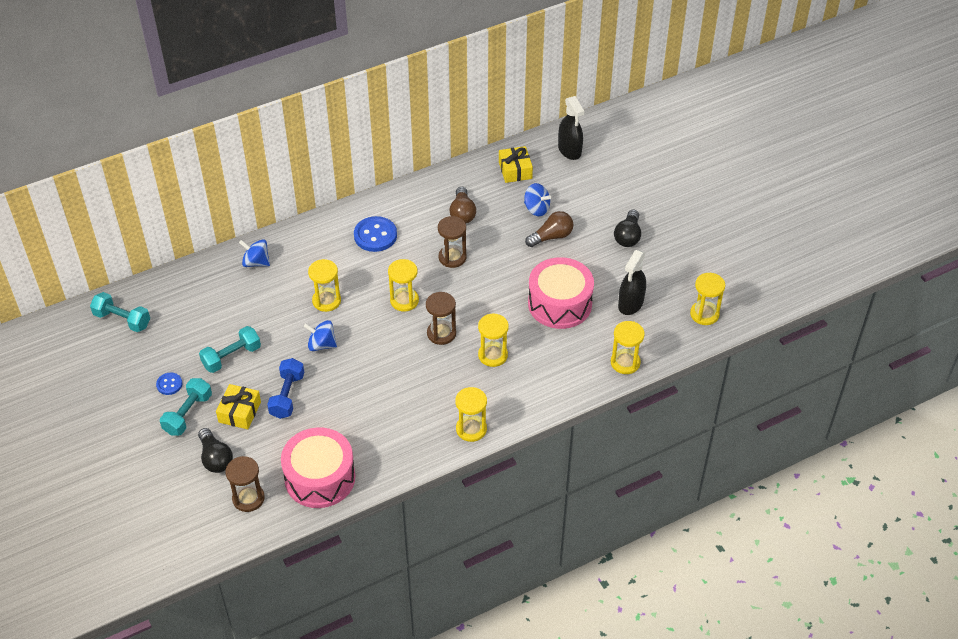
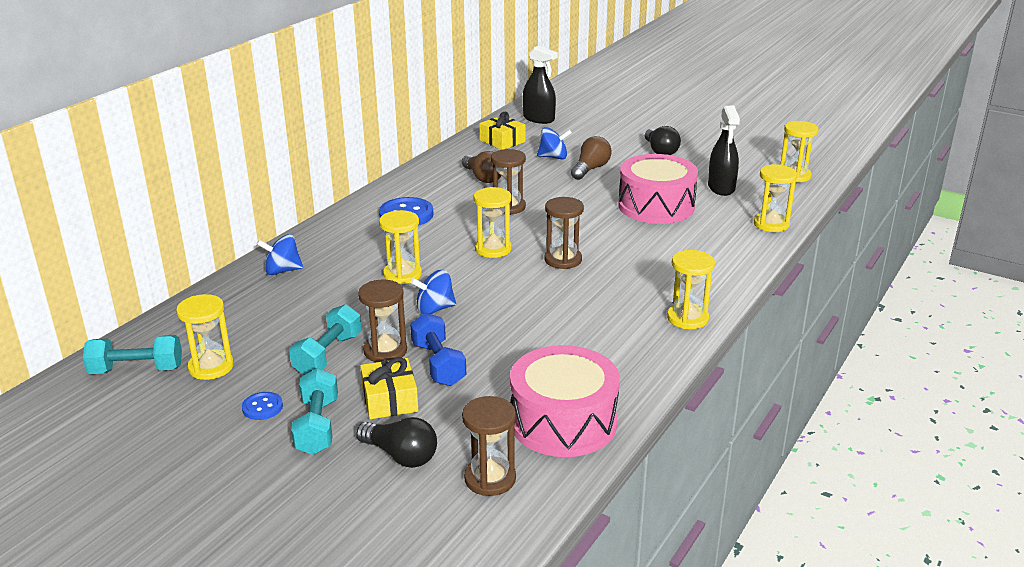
camera: 30 degrees left, 20 degrees down
(265, 369) = (385, 351): none -> brown hourglass
(493, 355) = (637, 258): yellow hourglass -> yellow hourglass (211, 367)

